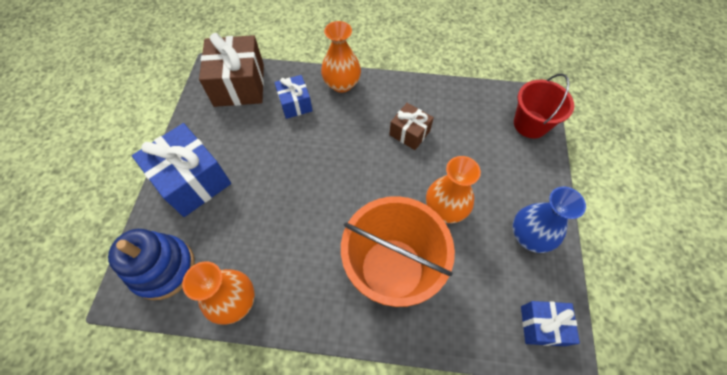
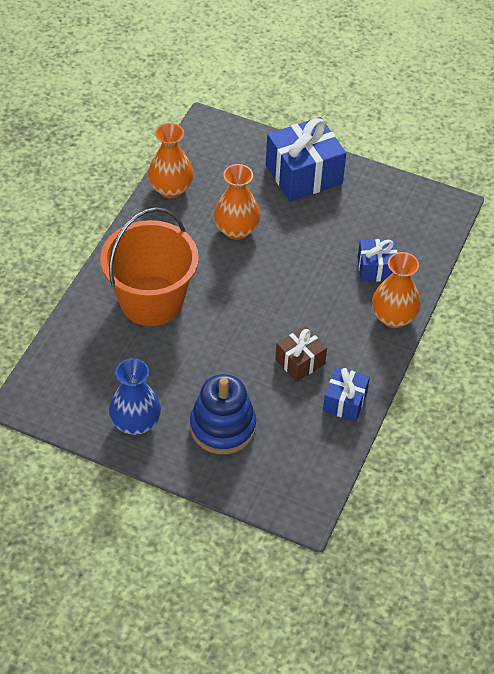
camera: 105 degrees right, 10 degrees down
(163, 268) = (220, 148): blue stacking toy -> blue stacking toy (222, 427)
(239, 85) = (420, 225): brown gift -> none
(445, 209) = (194, 362): orange vase -> orange vase (236, 230)
(530, 124) = (270, 488): red bucket -> none
(542, 325) = (51, 395): blue gift -> blue gift (345, 402)

